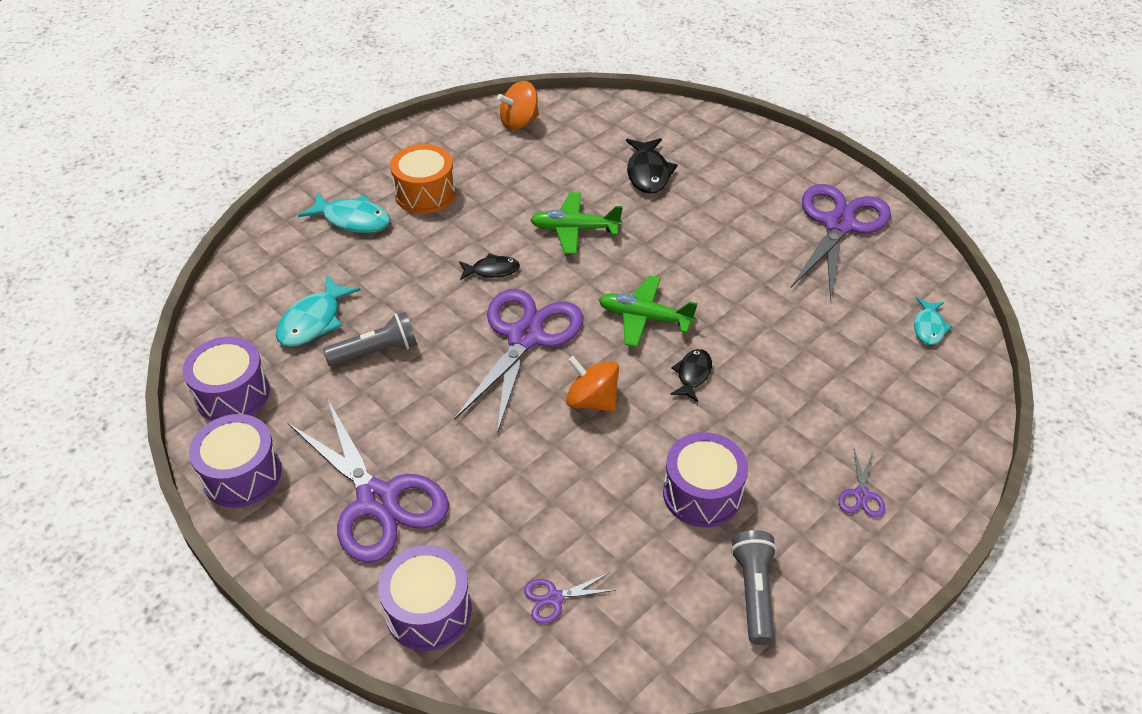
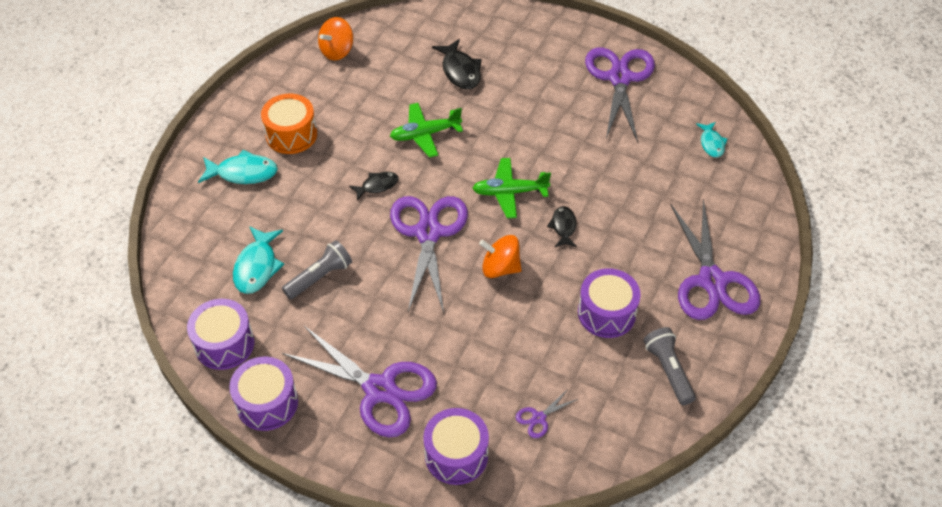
camera: 20 degrees left, 5 degrees up
(861, 495) = (712, 281): purple scissors -> purple scissors, size x2.46

